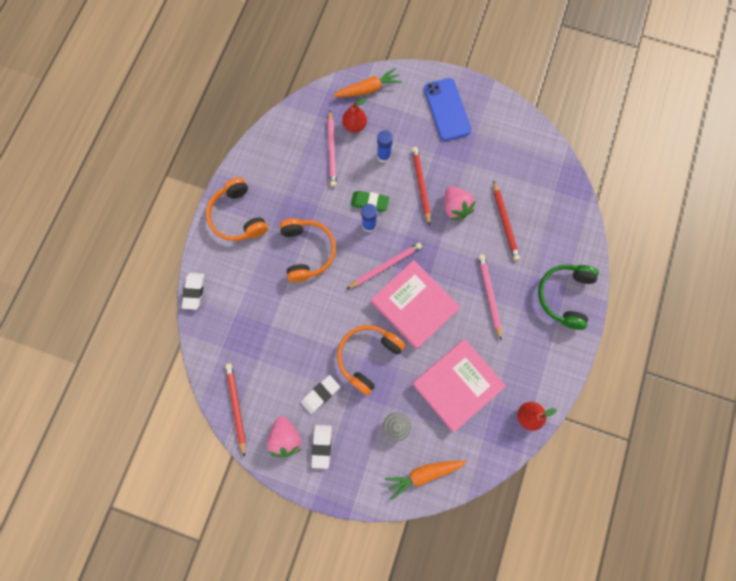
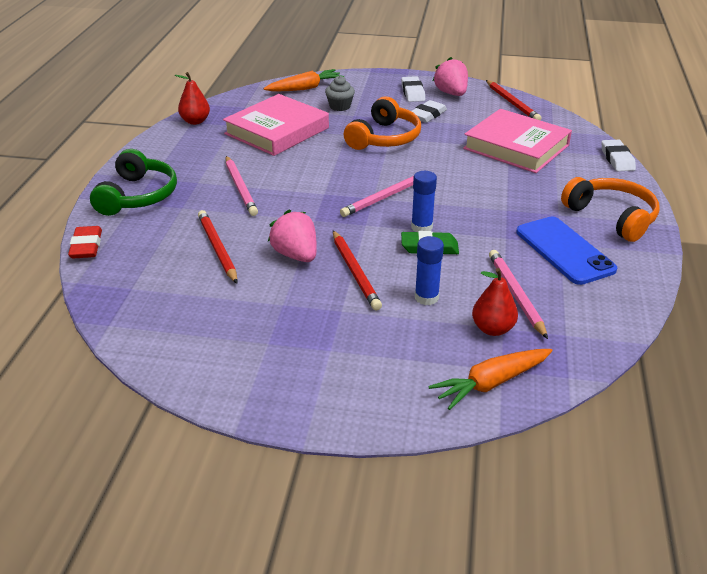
camera: 170 degrees right, 40 degrees down
(307, 251) = (496, 198): orange headphones -> none
(414, 305) = (338, 173): pink book -> pink book (516, 147)
(447, 109) = (328, 370): blue phone -> blue phone (564, 251)
(590, 238) = (86, 246): none -> red eraser

